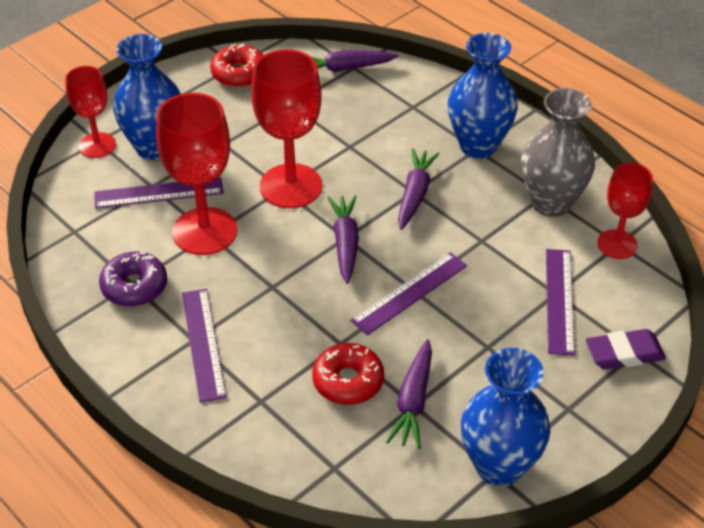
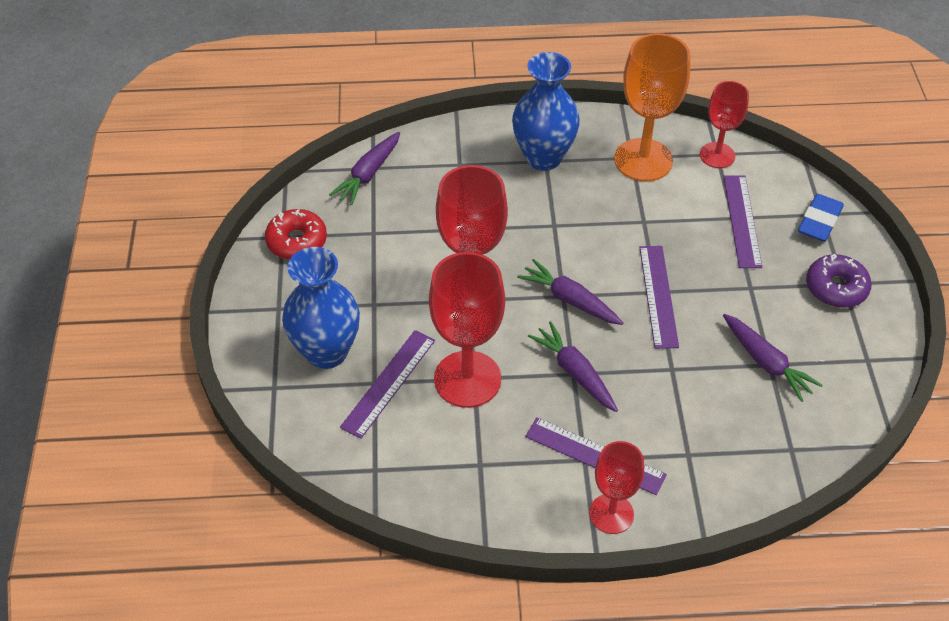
camera: 50 degrees left, 5 degrees up
(97, 145) = (279, 391): red goblet -> red goblet (611, 514)
(134, 286) = (486, 464): purple donut -> purple donut (836, 288)
(348, 381) = (714, 388): red donut -> none
(415, 194) = (558, 226): purple carrot -> purple carrot (574, 372)
(499, 466) = (864, 354): blue vase -> none
(551, 203) = (643, 160): grey vase -> orange goblet
(559, 300) = (741, 221): purple ruler -> purple ruler turned 45 degrees clockwise
(624, 353) = (819, 221): purple eraser -> blue eraser

